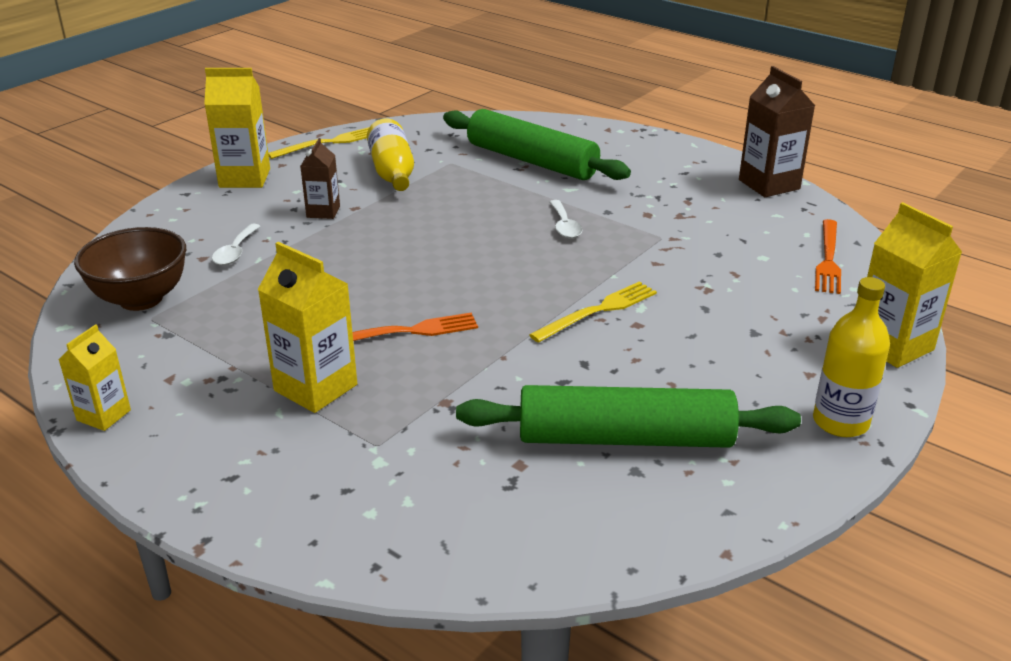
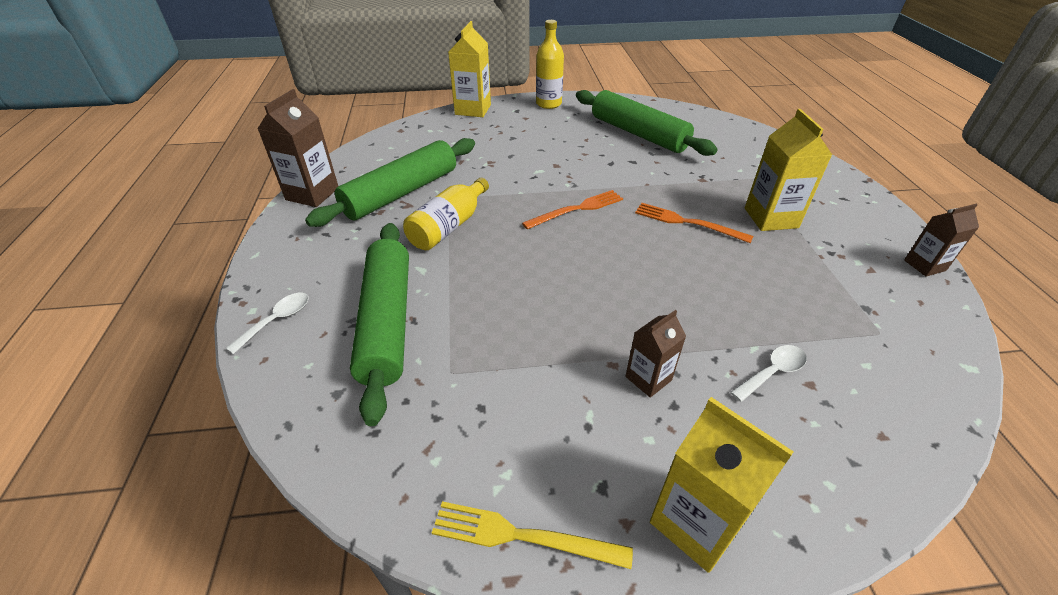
camera: 135 degrees left, 10 degrees up
(103, 415) = (924, 265): yellow carton -> brown carton
(141, 299) = (888, 361): brown bowl -> none
(392, 172) = (521, 399): yellow bottle -> yellow bottle (449, 226)
(564, 226) = (485, 239): white spoon -> white spoon (277, 320)
(598, 311) = (563, 180): yellow fork -> none
(708, 220) = (401, 193): none -> green rolling pin
(828, 259) = (405, 144): orange fork -> orange fork (577, 209)

